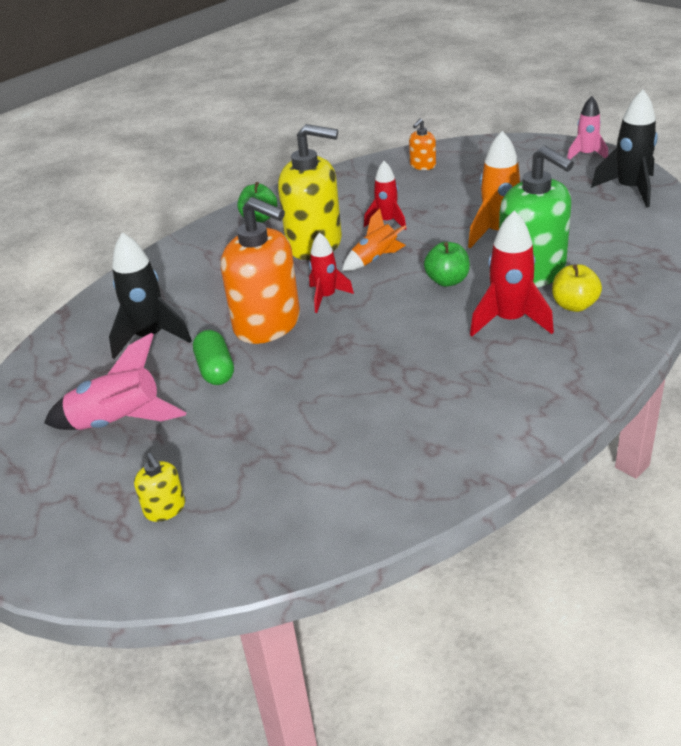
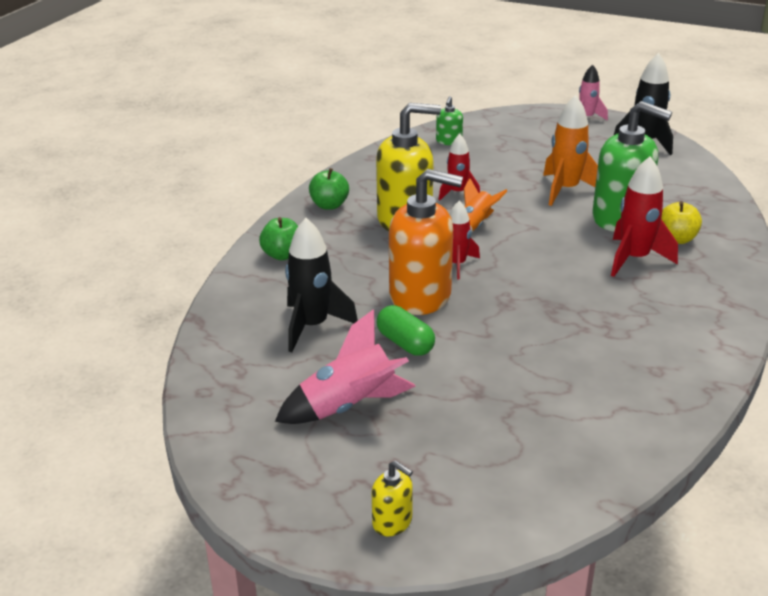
camera: 25 degrees left, 5 degrees down
(165, 509) = (463, 469): yellow soap dispenser -> yellow soap dispenser (392, 522)
(422, 165) = (449, 141): orange soap dispenser -> green soap dispenser
(447, 280) = (554, 235): green apple -> green apple (283, 255)

